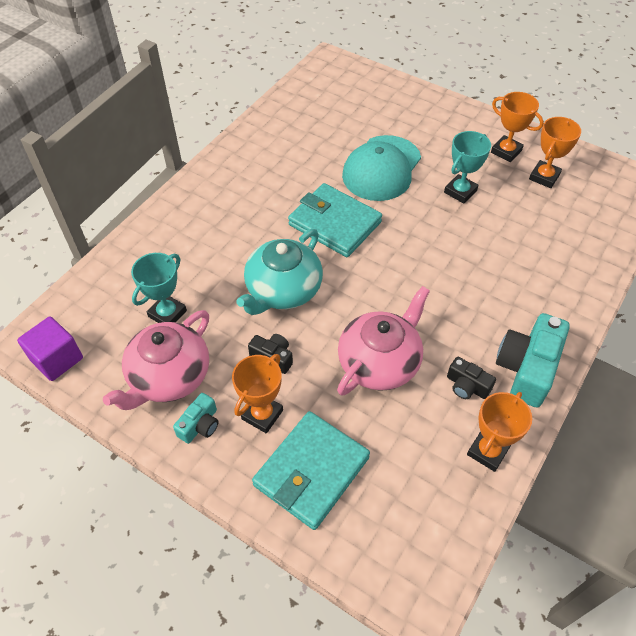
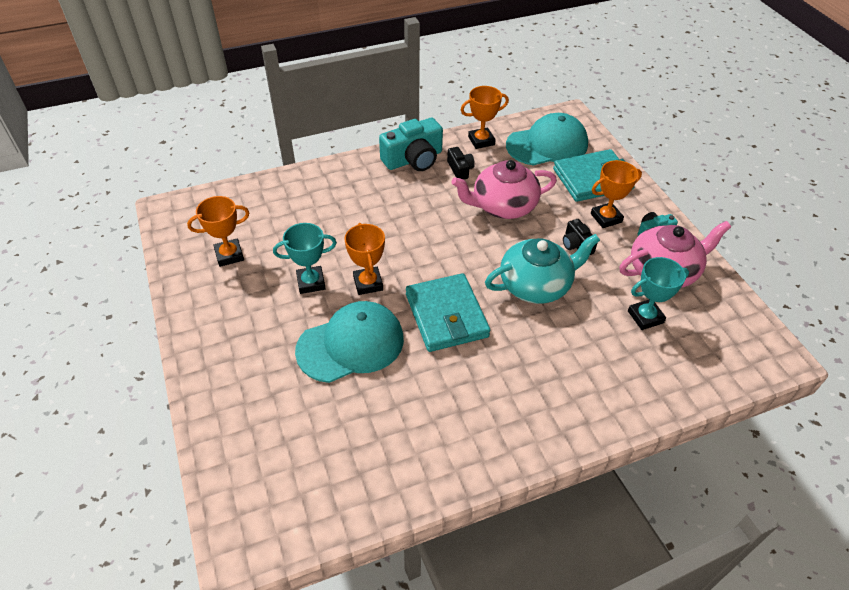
camera: 145 degrees left, 5 degrees down
(57, 359) = (755, 329): purple cube -> none
(406, 501) = (547, 145): none -> turquoise cap
(506, 151) = (224, 294): orange trophy -> orange trophy (368, 283)

